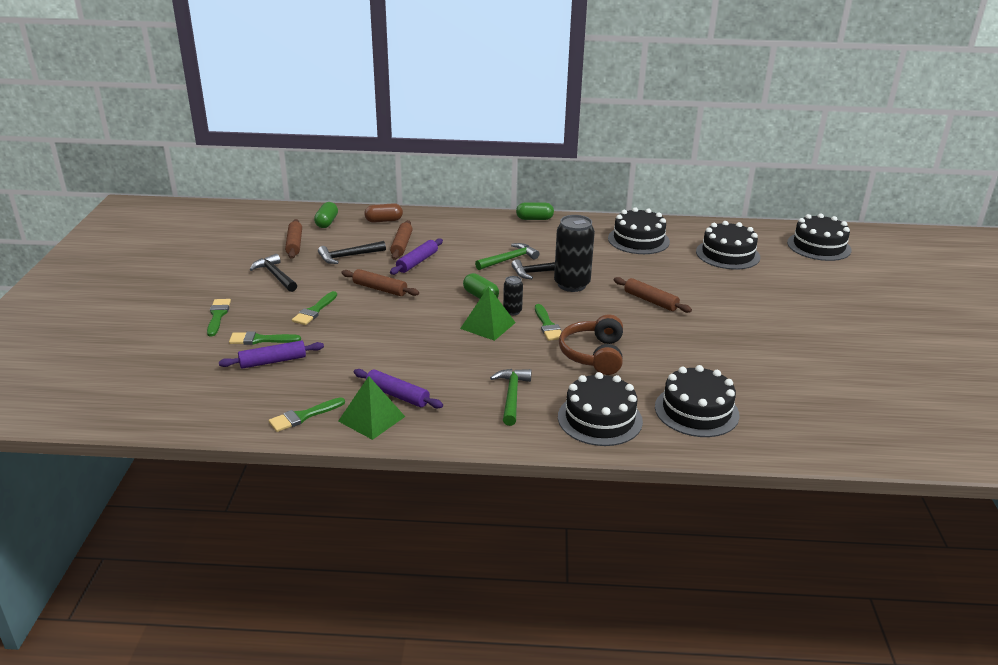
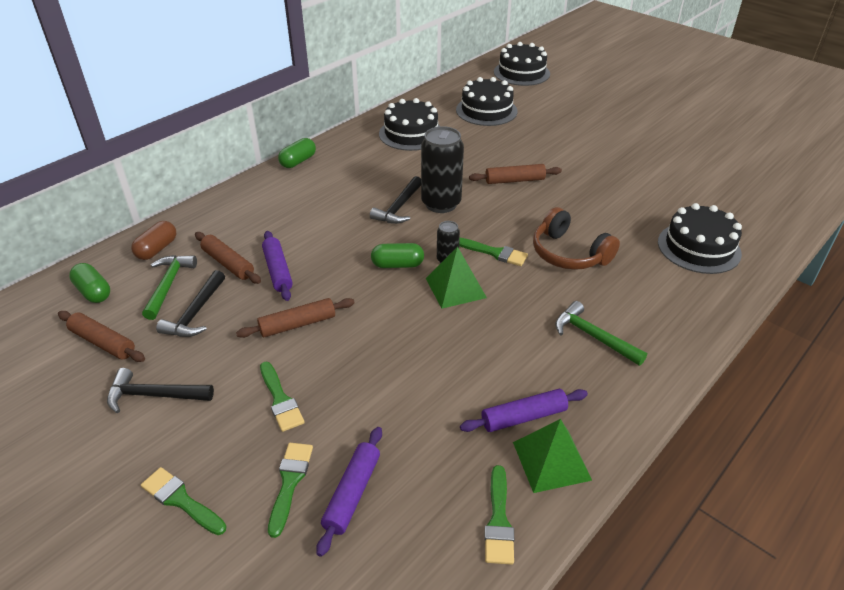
camera: 50 degrees left, 10 degrees up
(260, 340) = (290, 482): green brush -> green brush turned 150 degrees clockwise
(509, 259) = (352, 213): green hammer -> green hammer (168, 285)
(599, 419) = (672, 304): black cake -> none

